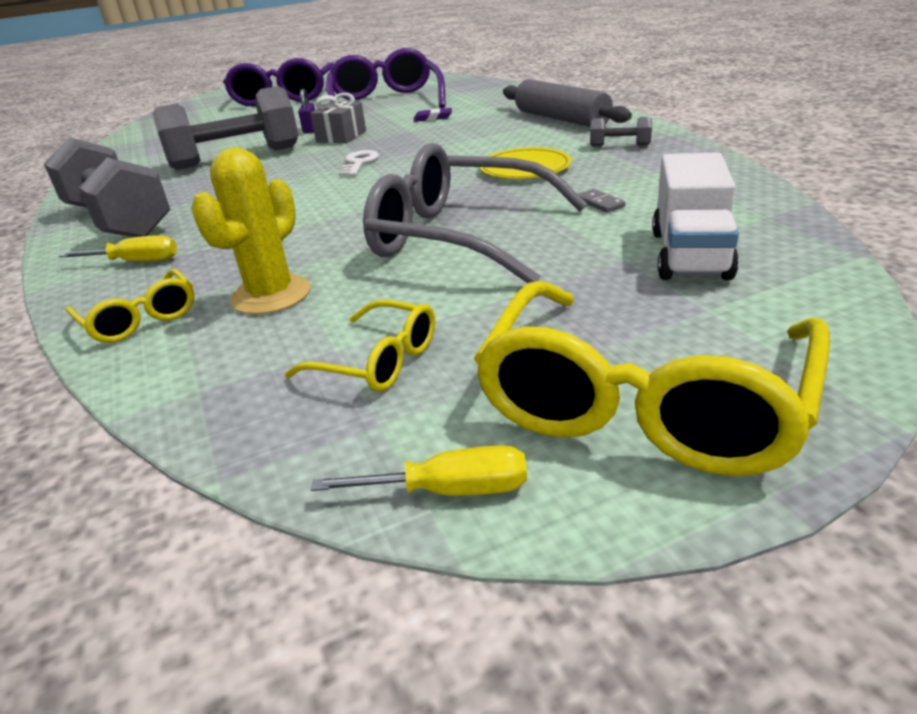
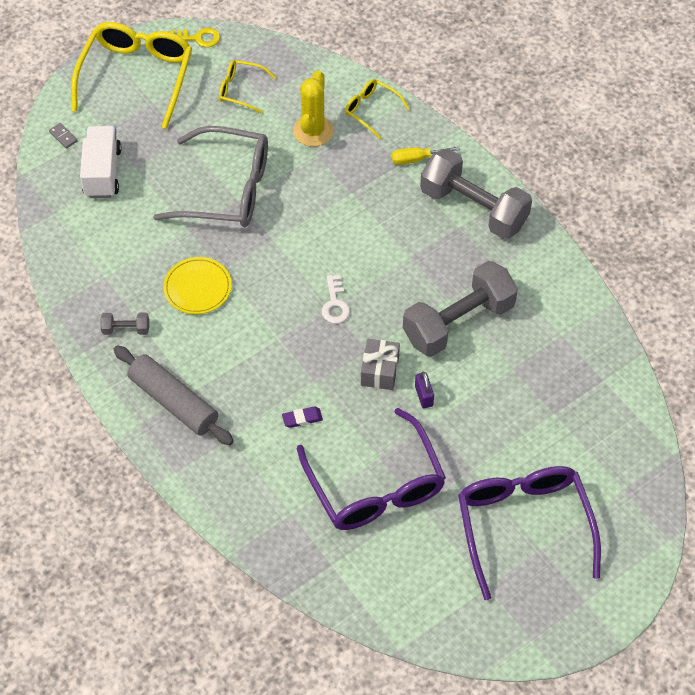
camera: 165 degrees right, 25 degrees up
(449, 490) = (199, 38): yellow screwdriver -> yellow key
(600, 203) = (145, 230): grey domino -> grey domino (63, 136)

